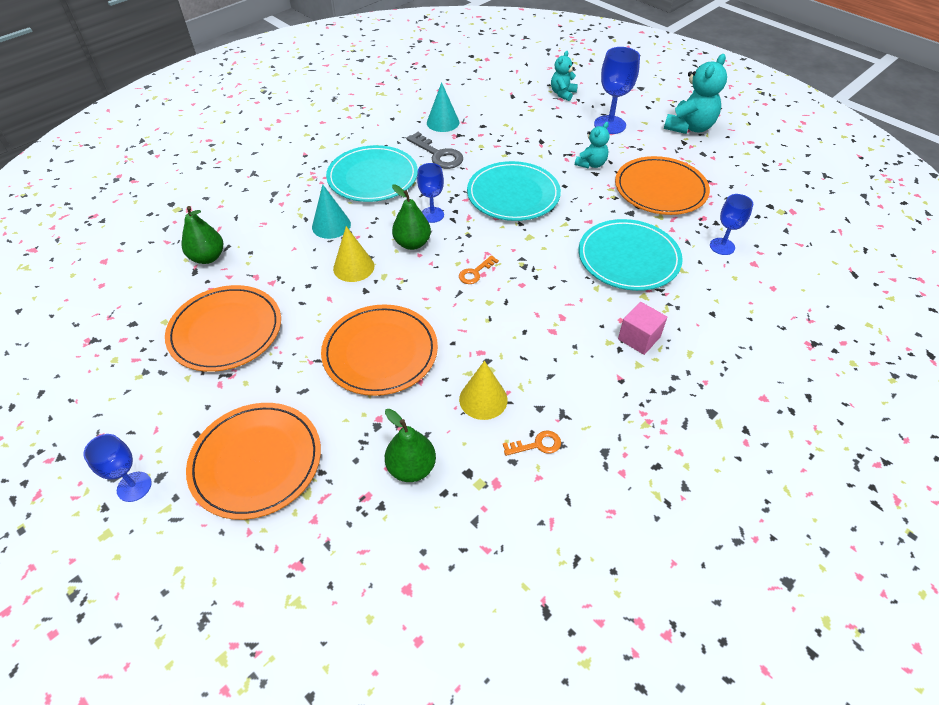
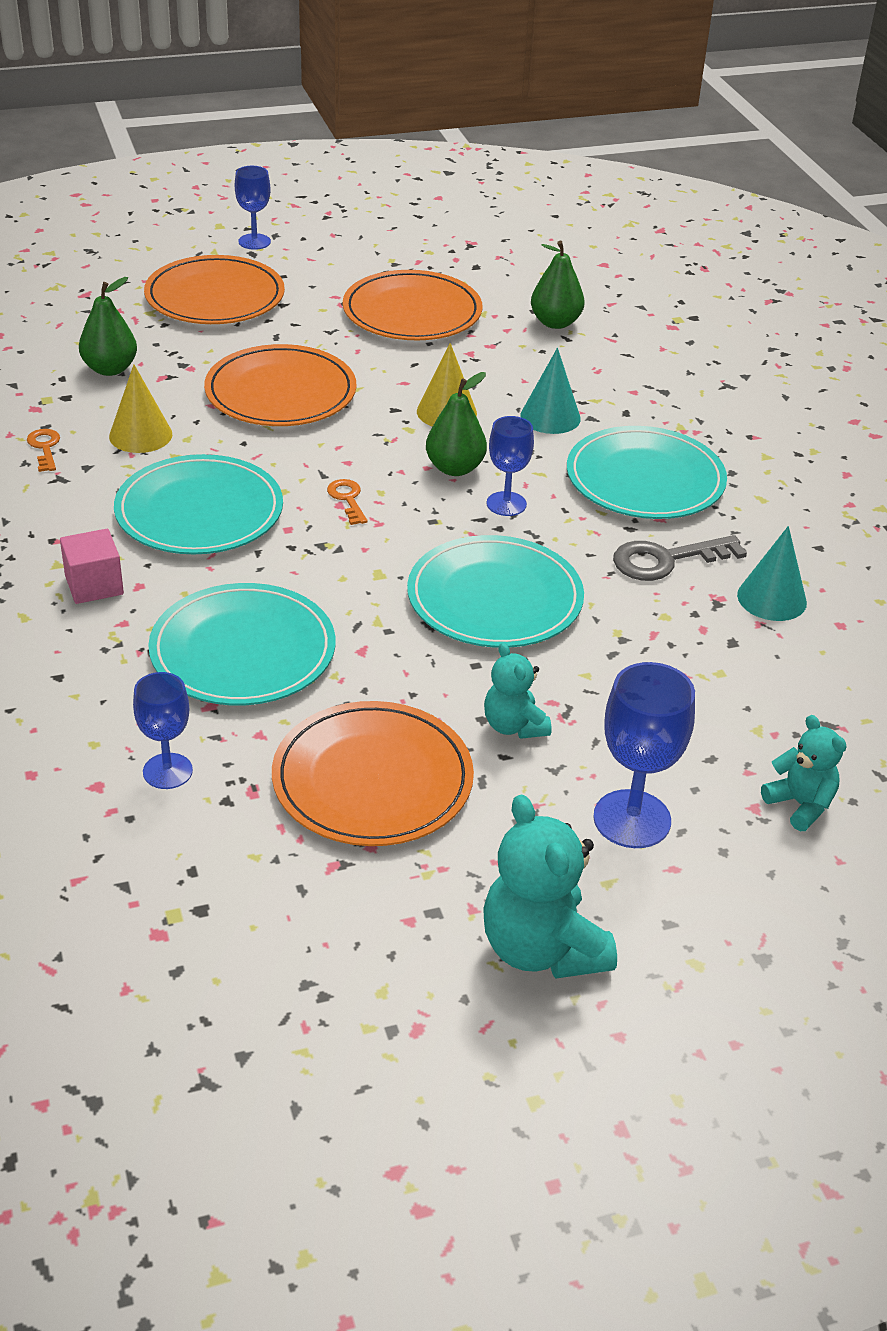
camera: 115 degrees right, 10 degrees down
(537, 444) = (44, 447): orange key -> orange key turned 150 degrees clockwise
(538, 328) = (199, 511): none -> turquoise plate

